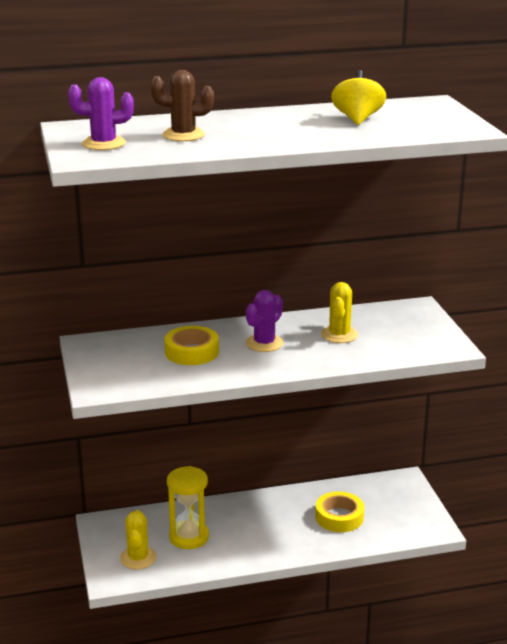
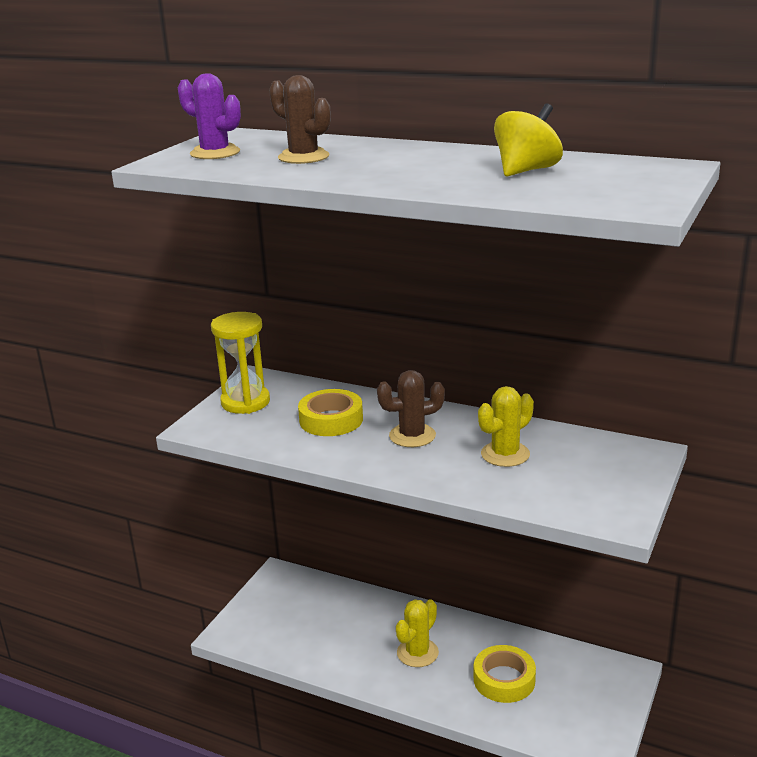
camera: 40 degrees right, 0 degrees up
(138, 558) = (270, 625): yellow cactus -> yellow cactus (417, 653)
(189, 537) = (335, 626): yellow hourglass -> yellow hourglass (245, 402)
(264, 343) = (412, 436): purple cactus -> brown cactus

